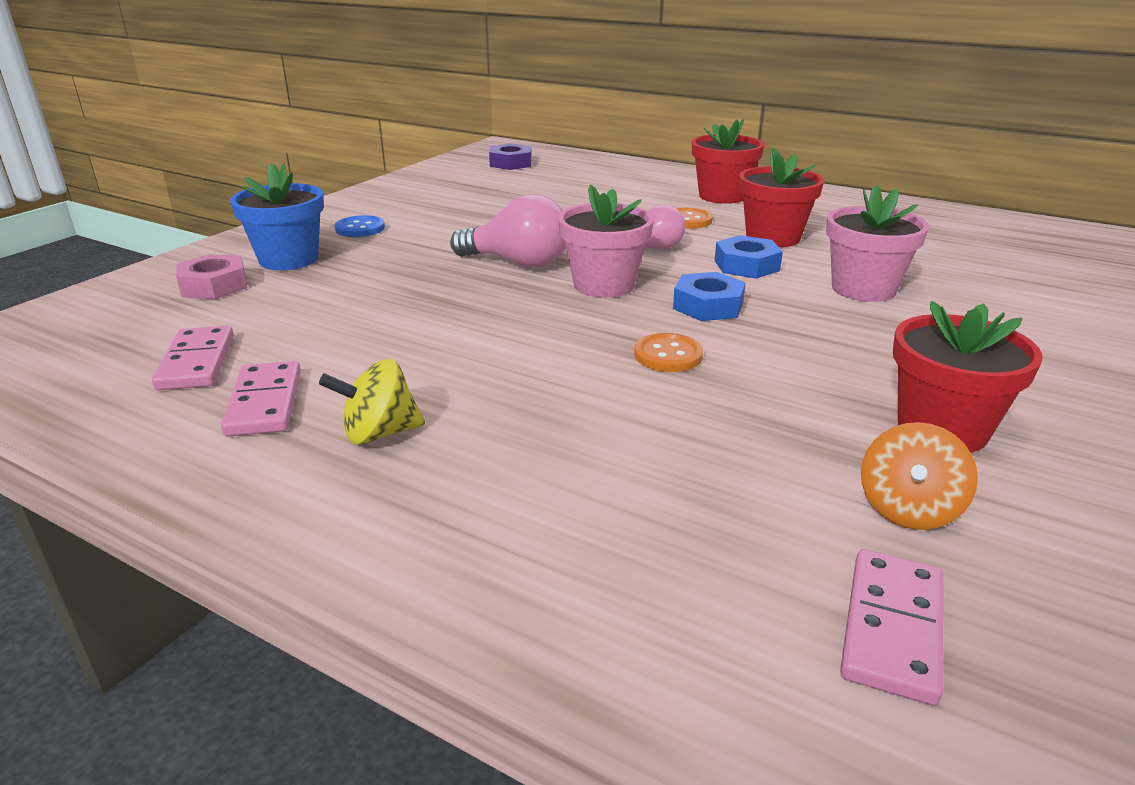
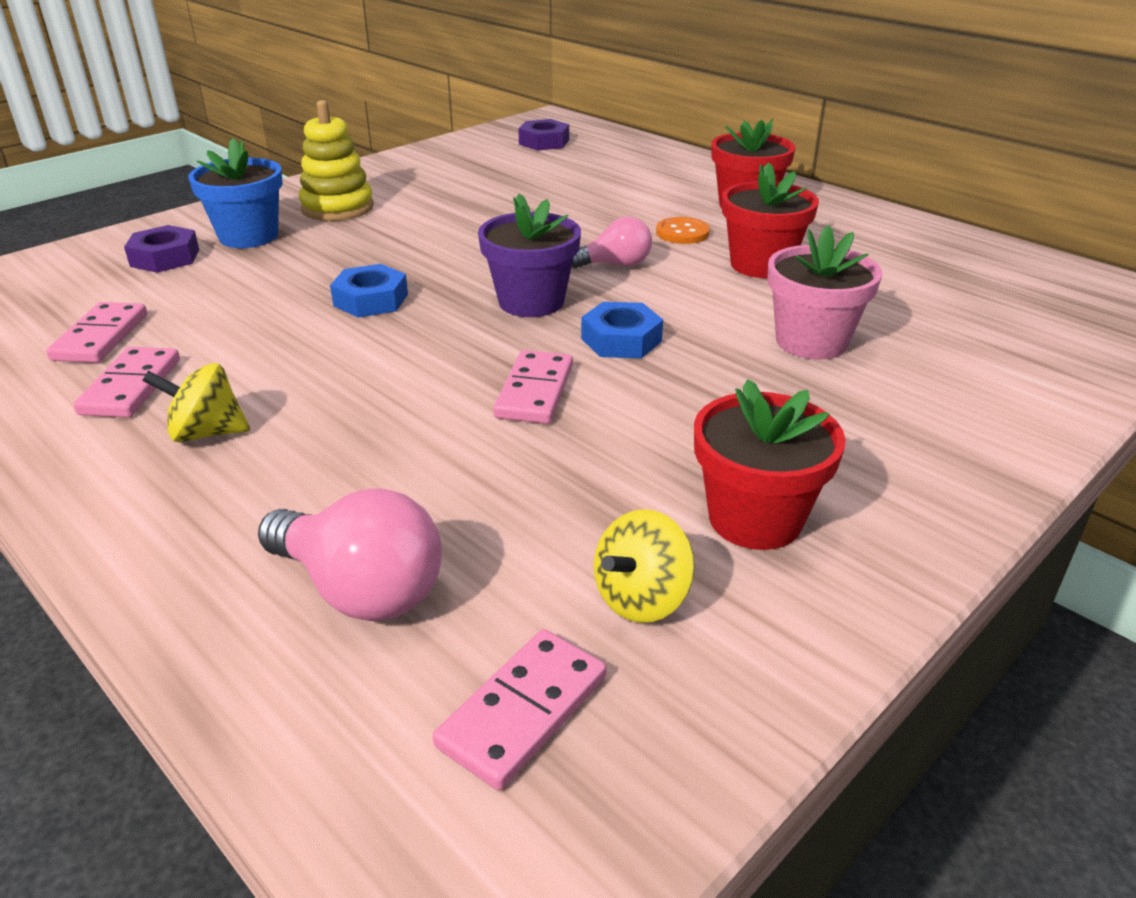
camera: 15 degrees right, 5 degrees up
(214, 286) = (165, 258): pink nut -> purple nut
(360, 228) = (337, 208): blue button -> yellow stacking toy
(518, 263) = (463, 265): pink light bulb -> pink light bulb (361, 589)
(604, 285) = (531, 302): pink flower pot -> purple flower pot
(668, 355) = (534, 391): orange button -> pink domino
(746, 265) = (702, 296): blue nut -> blue nut (371, 300)
(908, 510) = (641, 598): orange spinning top -> yellow spinning top

